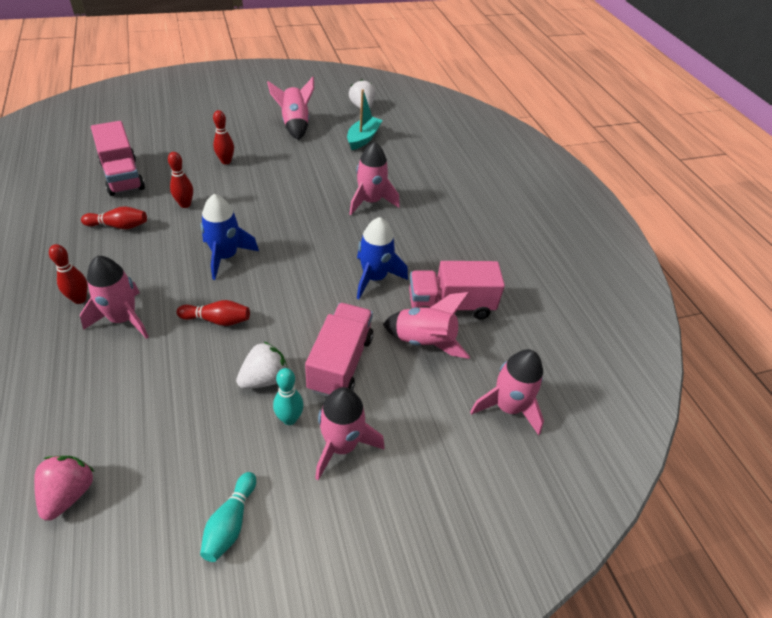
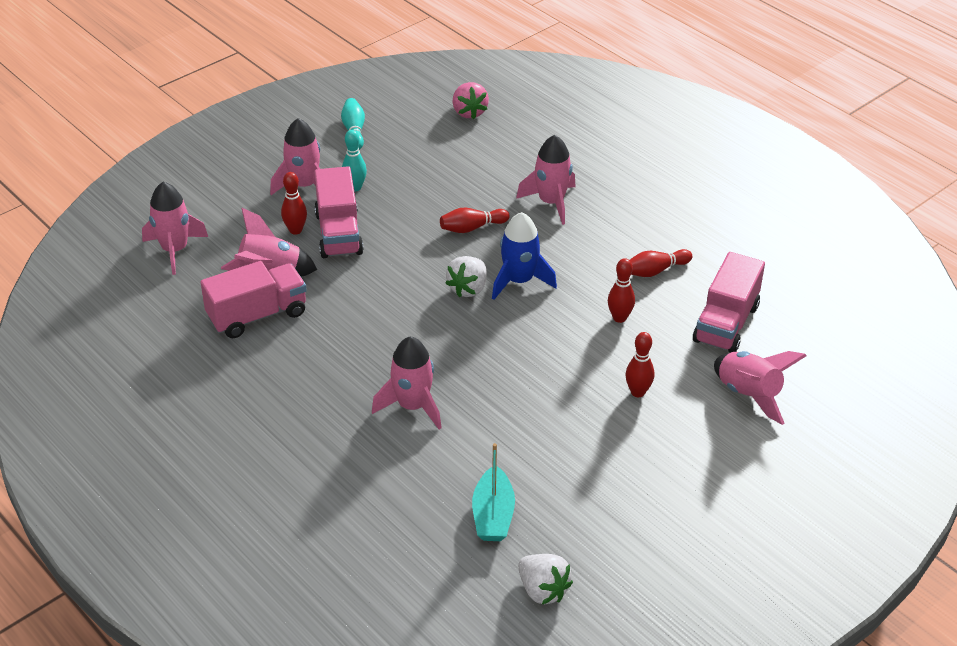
camera: 160 degrees right, 5 degrees down
(79, 299) = (605, 203): red bowling pin -> red bowling pin (295, 230)
(122, 176) = (726, 323): pink truck -> pink truck turned 105 degrees counterclockwise
(264, 379) = (395, 203): white strawberry -> white strawberry (468, 288)
(295, 125) = (611, 497): pink rocket -> pink rocket (749, 394)
(374, 278) = (351, 314): blue rocket -> none

